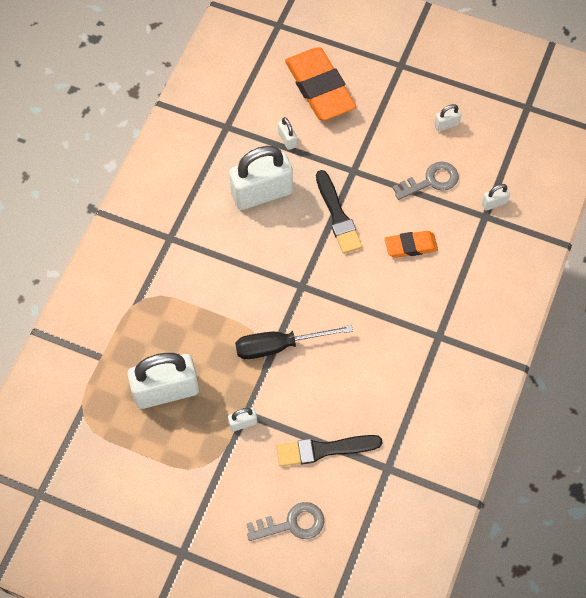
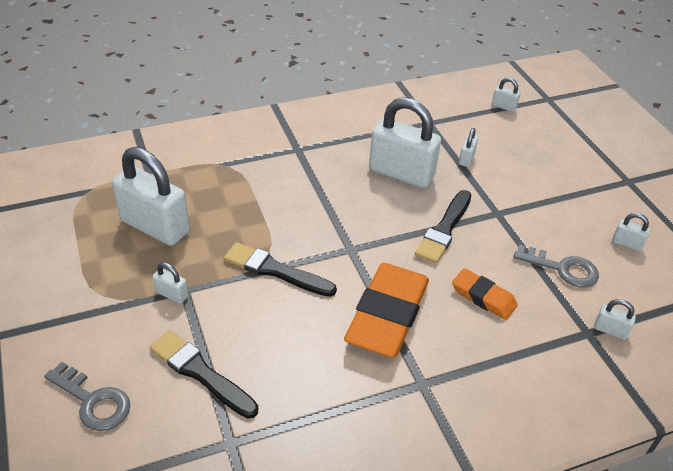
camera: 45 degrees right, 20 degrees down
(258, 62) = (504, 107): none -> white padlock
(279, 346) = (275, 270): black screwdriver -> black brush
(319, 88) = (535, 149): orange eraser -> orange eraser (387, 315)

